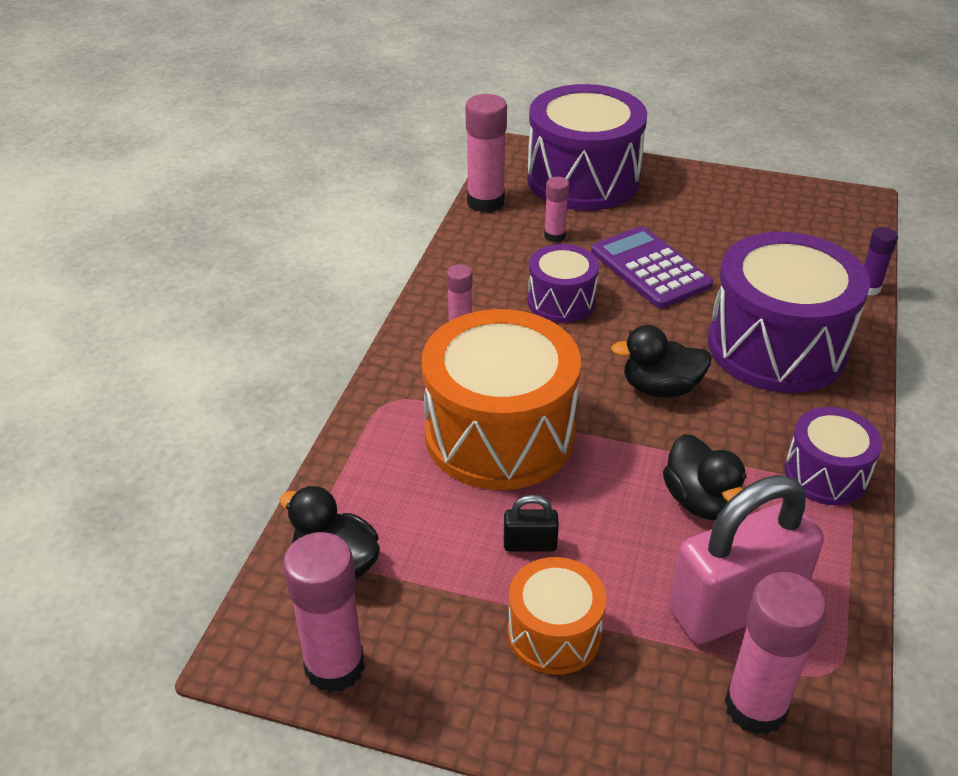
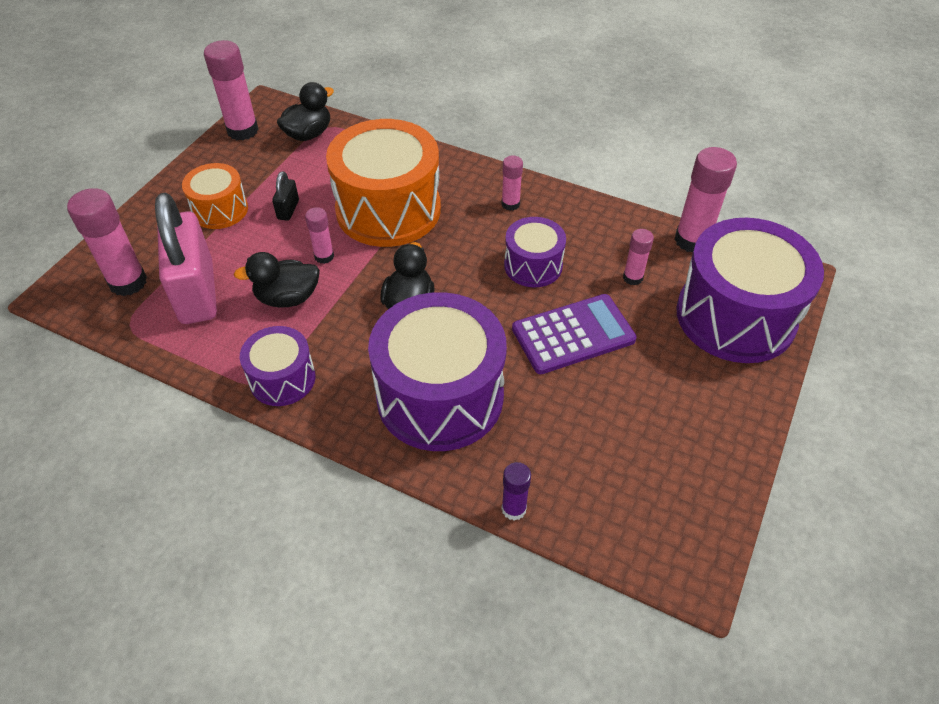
camera: 100 degrees right, 10 degrees up
(612, 481) = (324, 256): none -> pink glue stick

